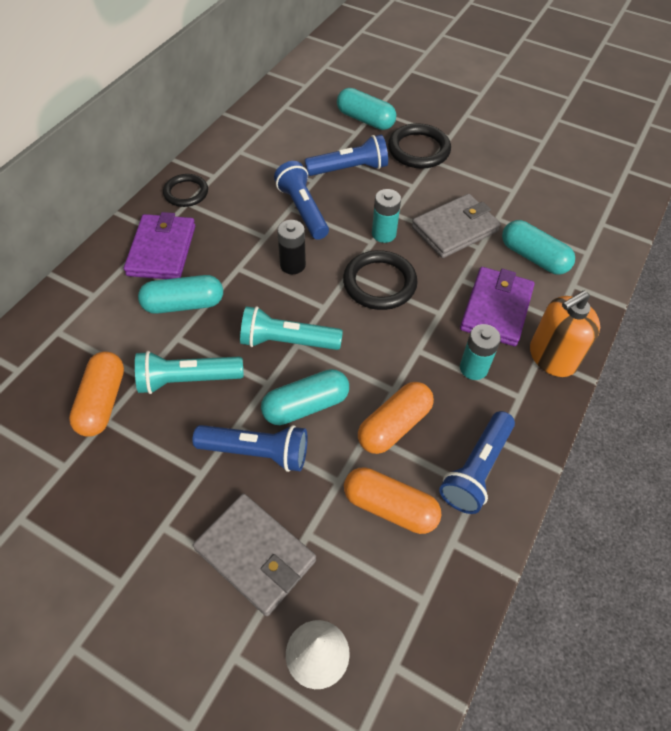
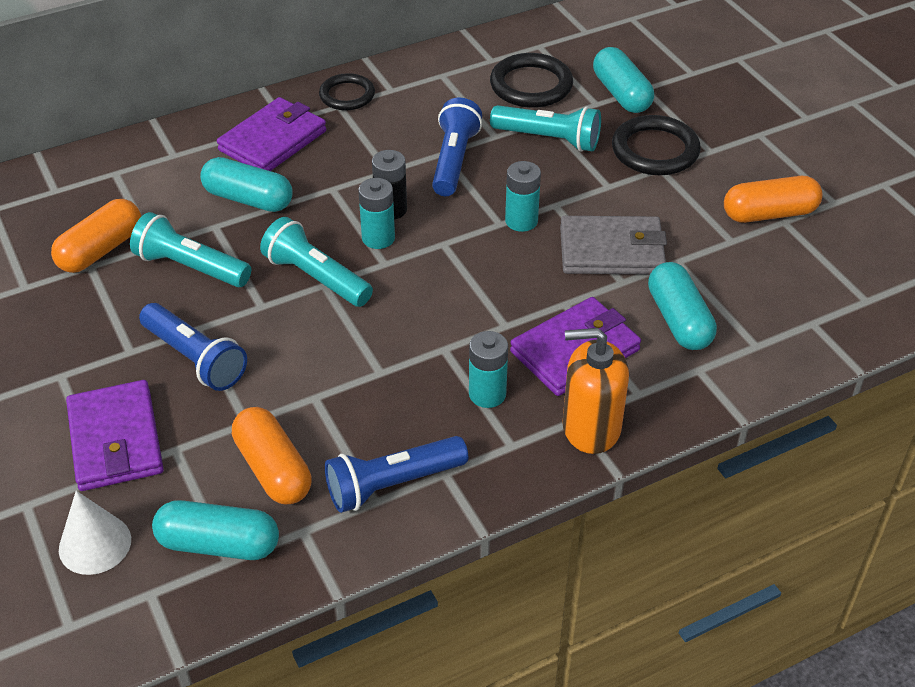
camera: 35 degrees right, 10 degrees down
(255, 555) = (115, 440): grey wallet -> purple wallet
(303, 290) = (378, 238): none -> turquoise battery
(305, 406) = (278, 343): turquoise capsule -> turquoise capsule (218, 544)
(349, 169) = (548, 139): blue flashlight -> turquoise flashlight
(379, 283) = (467, 267): black ring -> black ring (531, 85)
(394, 425) = (348, 403): orange capsule -> orange capsule (769, 214)

